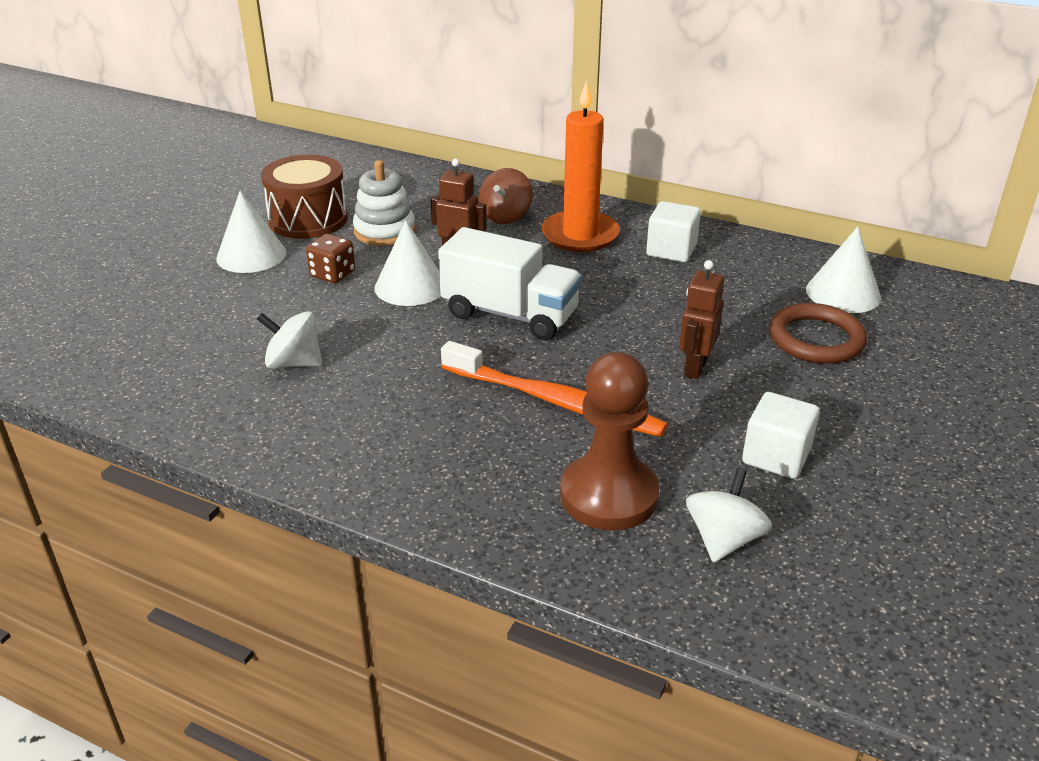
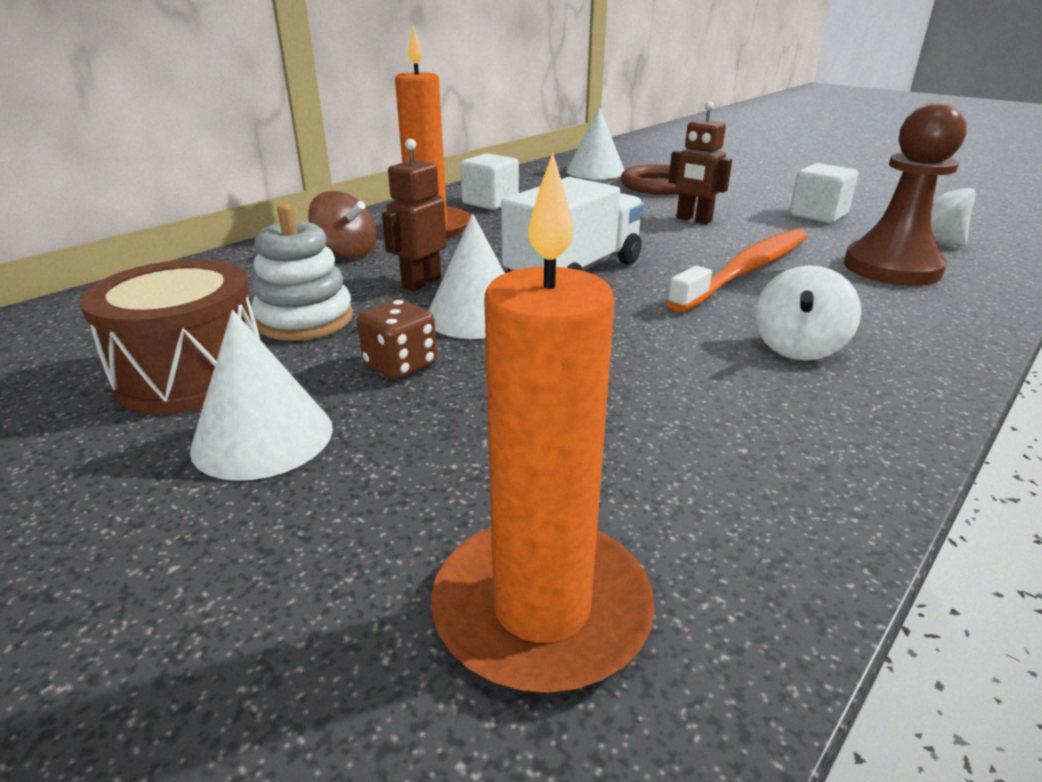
camera: 75 degrees left, 5 degrees down
(132, 347) = (542, 609): none -> orange candle
(293, 363) = (647, 411): white spinning top -> white spinning top (798, 347)

